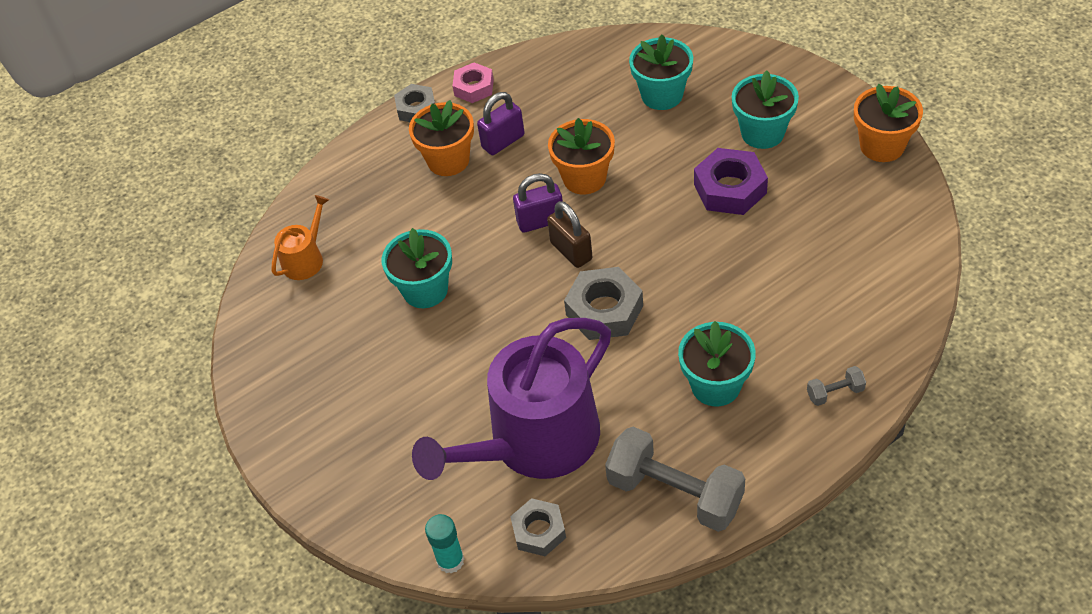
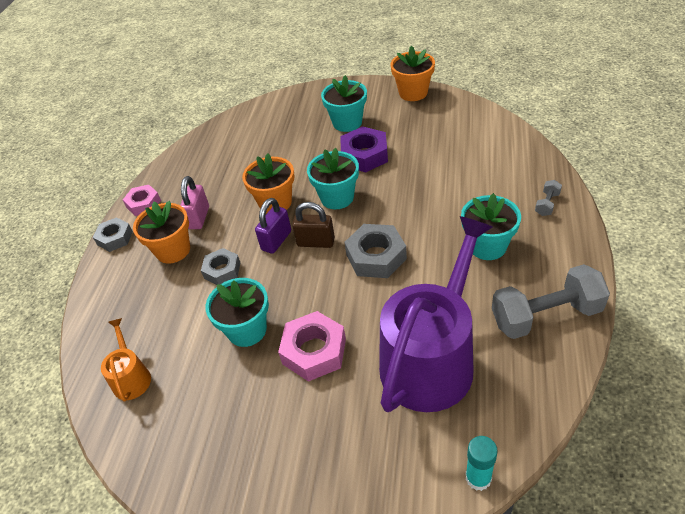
camera: 45 degrees left, 5 degrees down
(453, 354) = (314, 351): none -> pink nut
(503, 141) = (199, 218): purple padlock -> pink padlock
(534, 442) = (432, 358): purple watering can -> purple watering can turned 150 degrees counterclockwise
(539, 531) = (505, 406): grey nut -> grey nut (222, 270)
(662, 95) = (269, 139): turquoise flower pot -> turquoise flower pot (337, 197)

